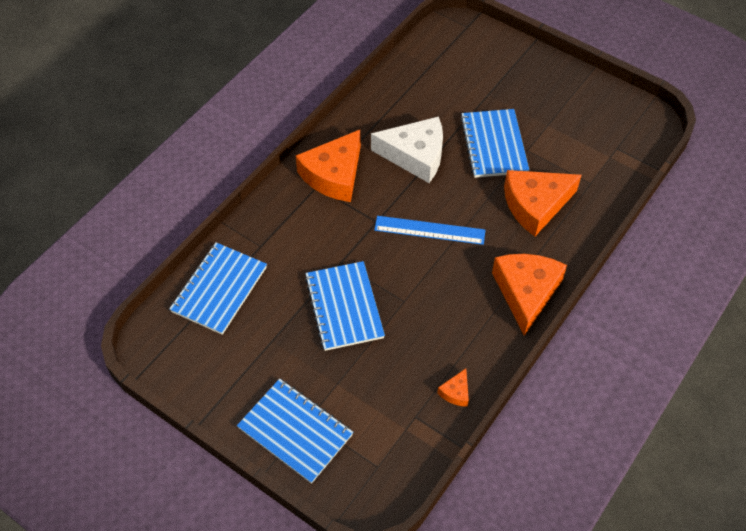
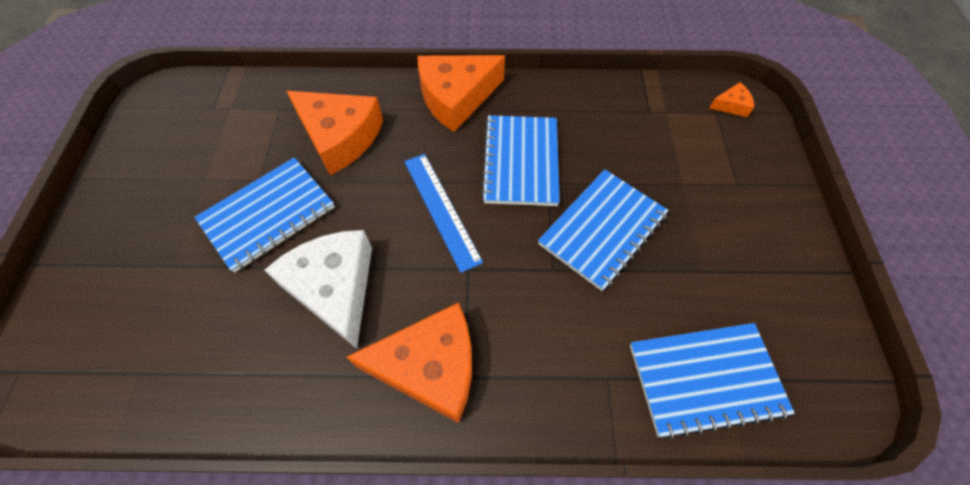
camera: 125 degrees left, 5 degrees up
(295, 431) = (758, 186): blue notebook -> blue notebook (520, 162)
(456, 392) = (600, 97): orange cheese -> orange cheese (731, 105)

